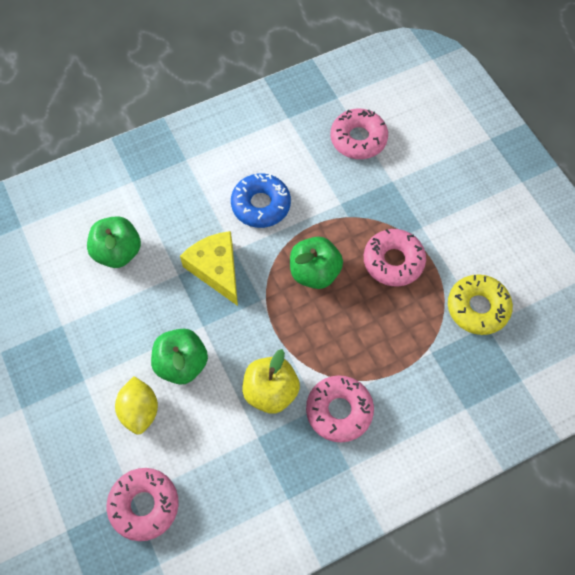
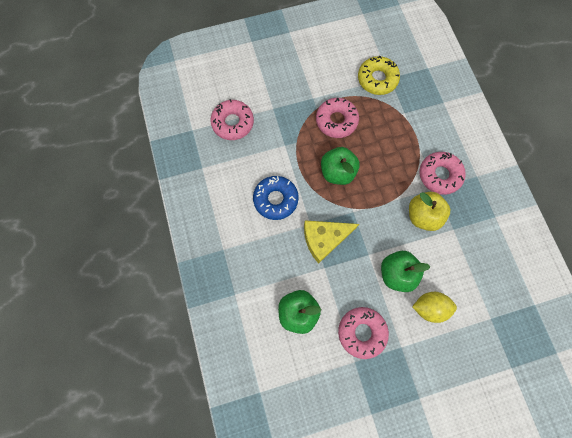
camera: 80 degrees left, 10 degrees up
(144, 505) = (496, 311): pink donut -> pink donut (361, 332)

